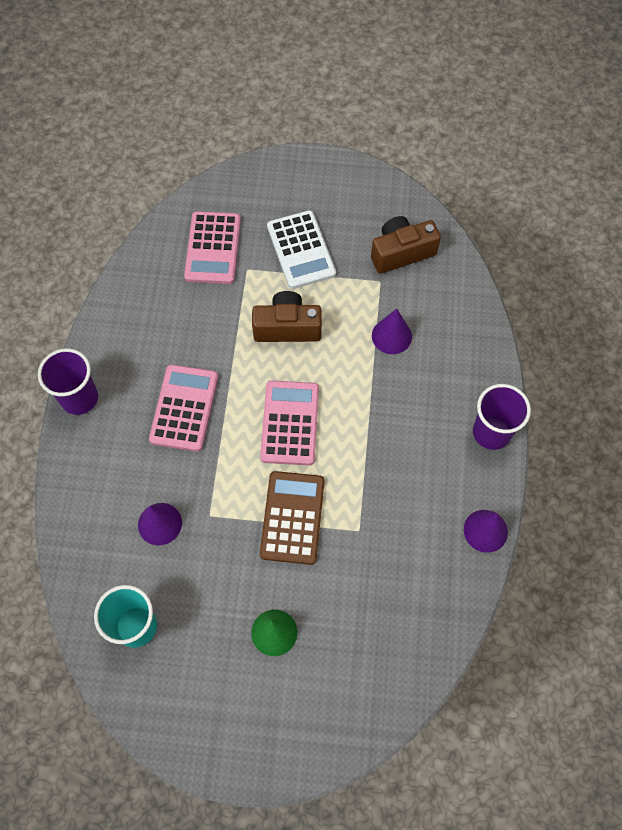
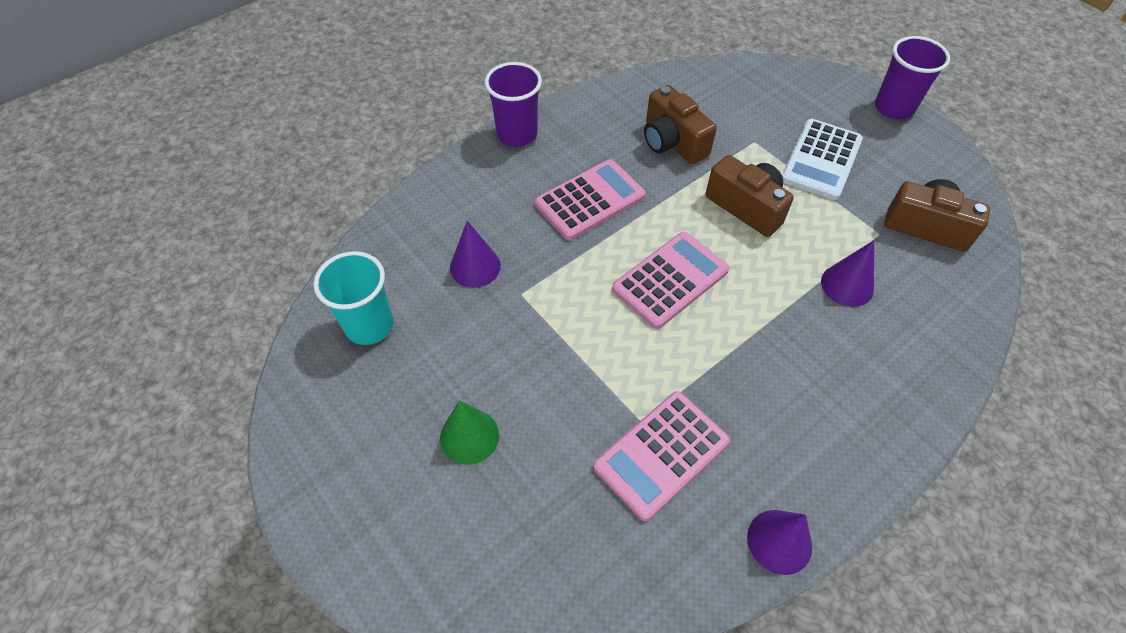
camera: 45 degrees right, 10 degrees down
(194, 314) = (672, 142): none -> brown camera
(213, 248) = (739, 109): pink calculator -> pink calculator (661, 454)
(292, 517) = (590, 356): brown calculator -> none
(491, 432) = (879, 452): purple cup -> purple cup (893, 108)

